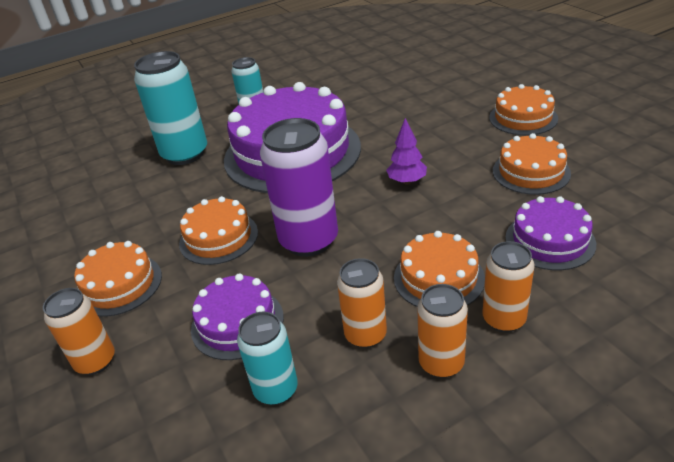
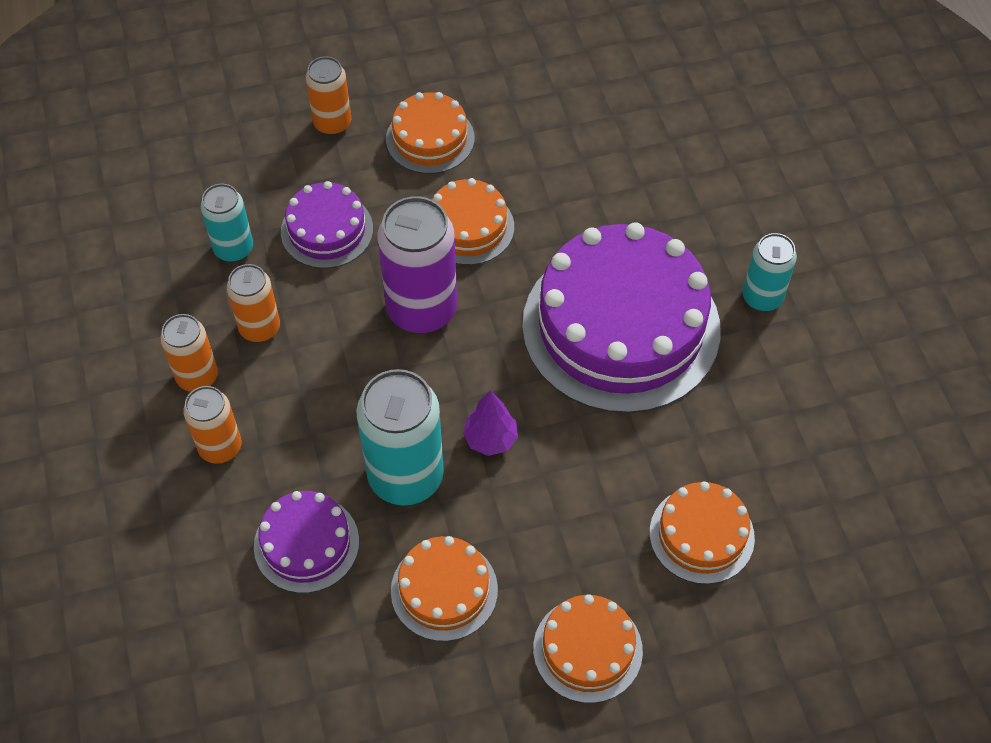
camera: 100 degrees right, 20 degrees up
(185, 154) = (672, 205): turquoise can -> turquoise can (406, 476)
(438, 278) = (303, 413): orange cake -> orange cake (701, 535)

